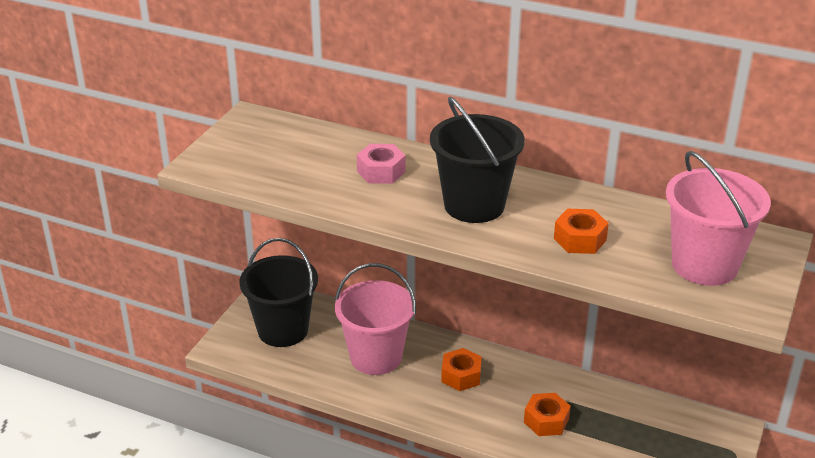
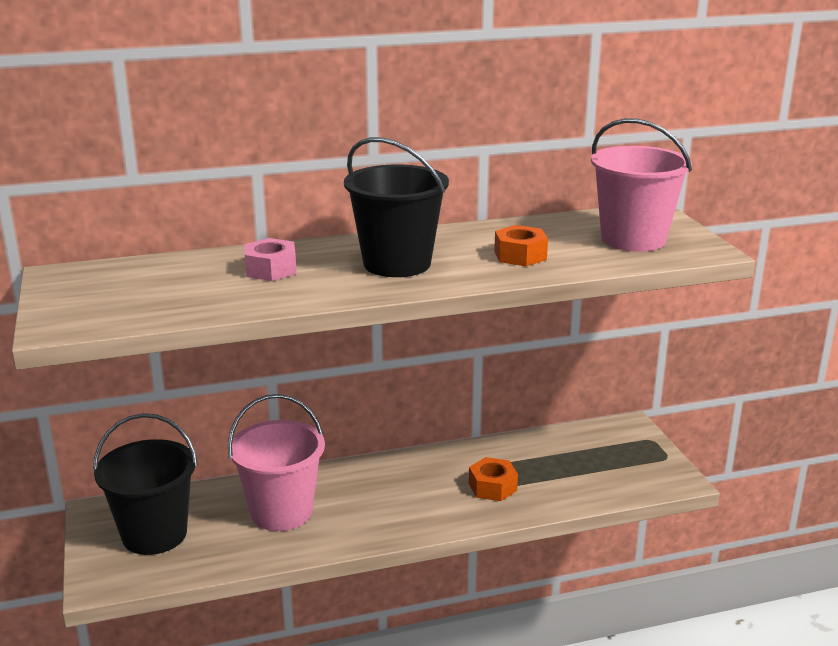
camera: 40 degrees left, 10 degrees down
(461, 376) = (380, 489): orange nut -> none

